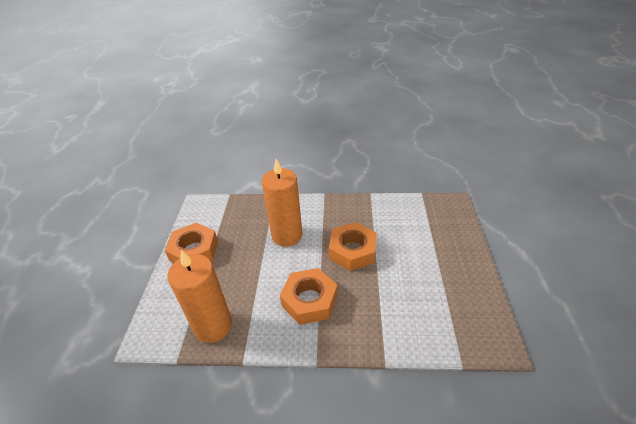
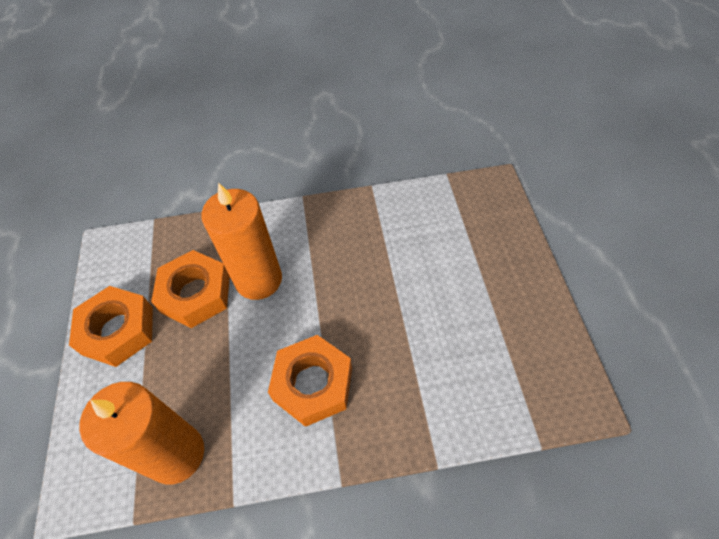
camera: 10 degrees left, 15 degrees up
(352, 251) = (361, 289): orange nut -> orange nut (196, 294)

